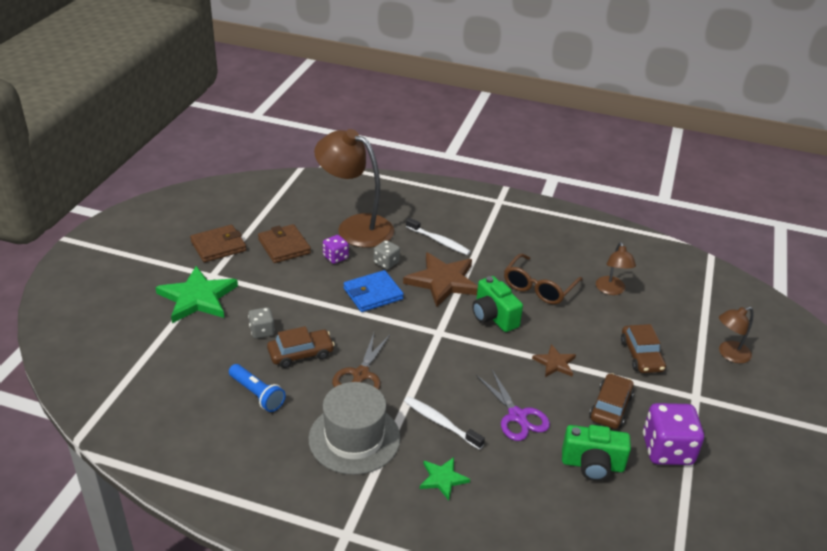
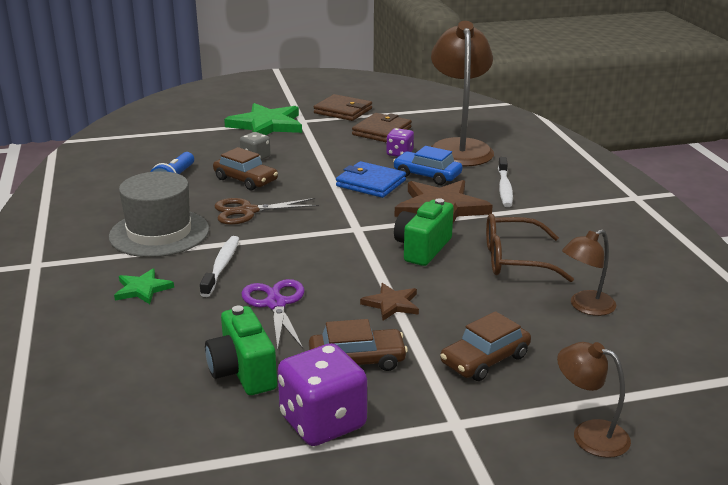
camera: 60 degrees right, 10 degrees down
(386, 263) = (427, 175): grey dice -> blue car
(517, 416) = (276, 304): purple scissors -> purple scissors turned 135 degrees clockwise

